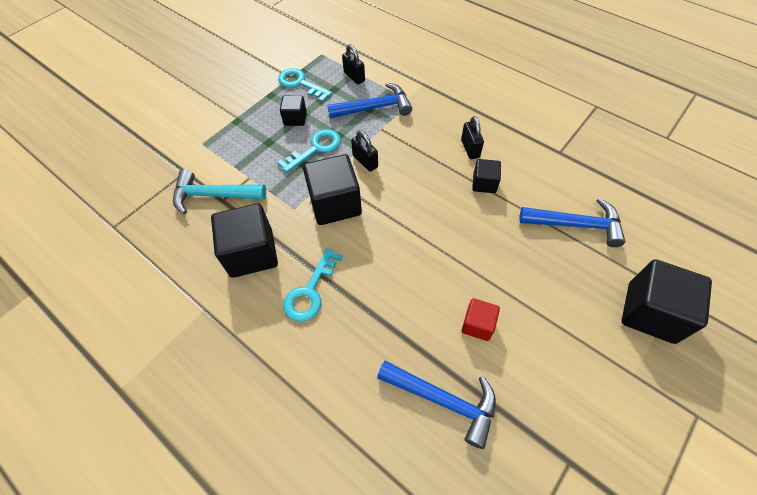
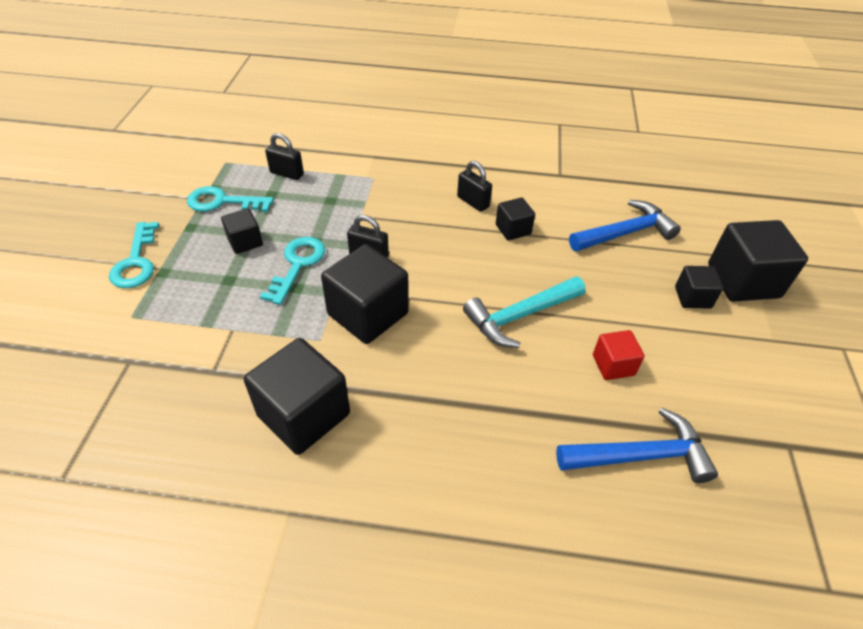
camera: 35 degrees left, 10 degrees down
(214, 195) = (197, 371): turquoise hammer -> turquoise hammer (520, 316)
(310, 291) = (412, 421): turquoise key -> turquoise key (136, 262)
(374, 108) = (337, 197): blue hammer -> none
(590, 304) = (692, 297): none -> black cube

